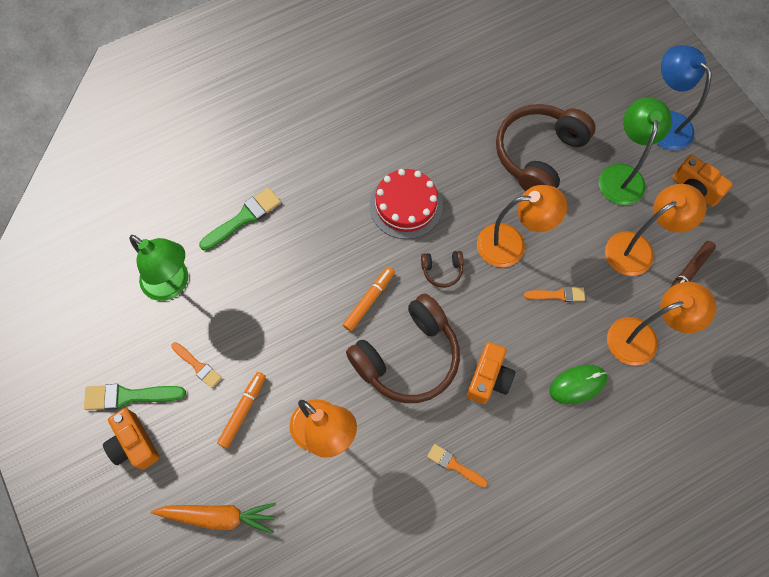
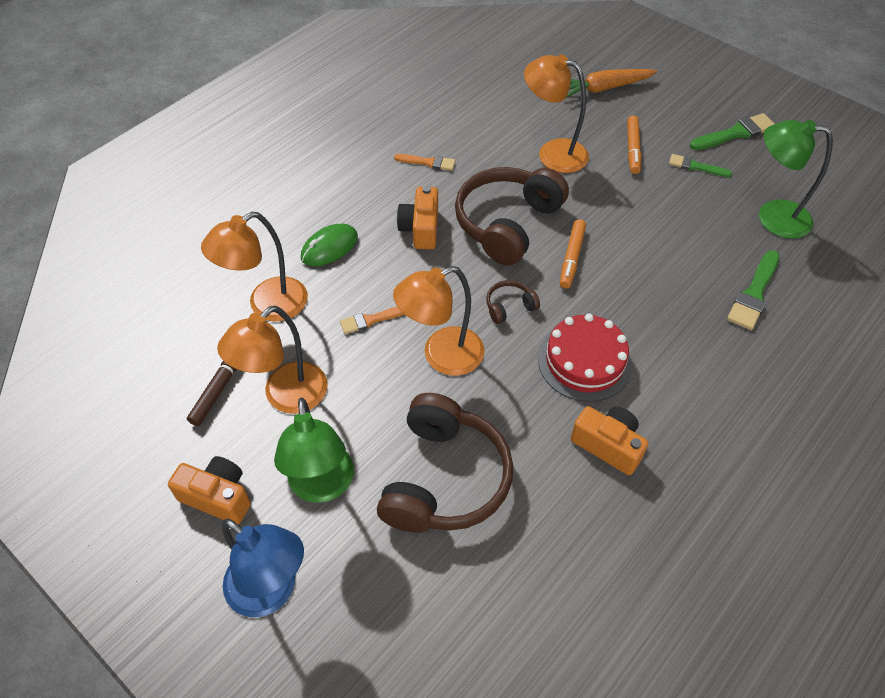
camera: 160 degrees right, 15 degrees down
(134, 444) = (704, 108): orange camera -> orange camera (608, 445)
(198, 366) = (696, 166): orange brush -> green brush

